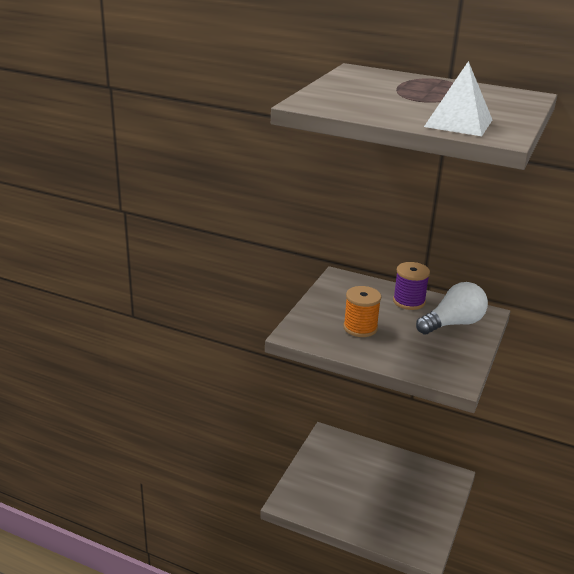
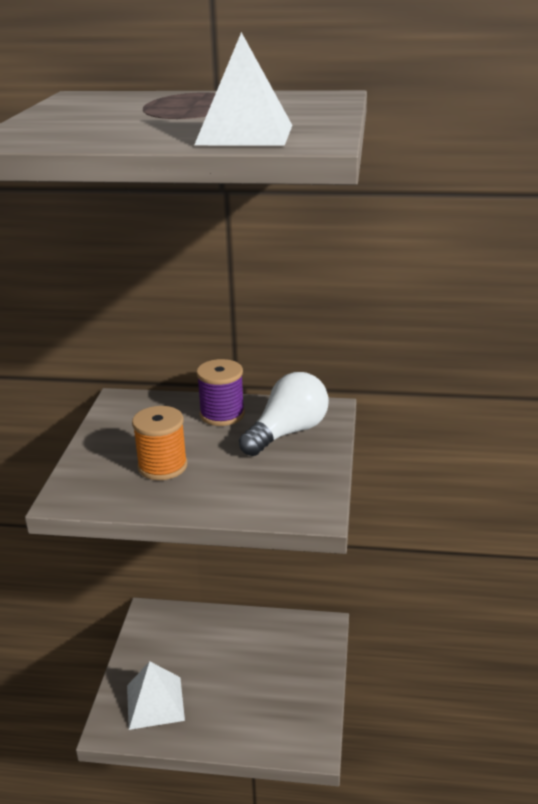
camera: 15 degrees left, 0 degrees up
(319, 495) = (155, 702): none -> white pyramid

